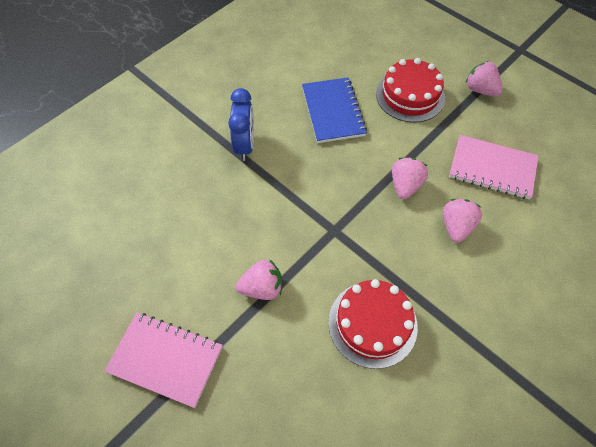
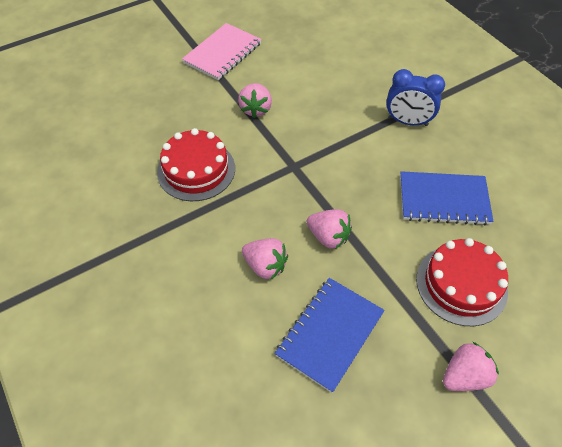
camera: 105 degrees right, 5 degrees down
(492, 168) = (330, 334): pink notebook -> blue notebook

